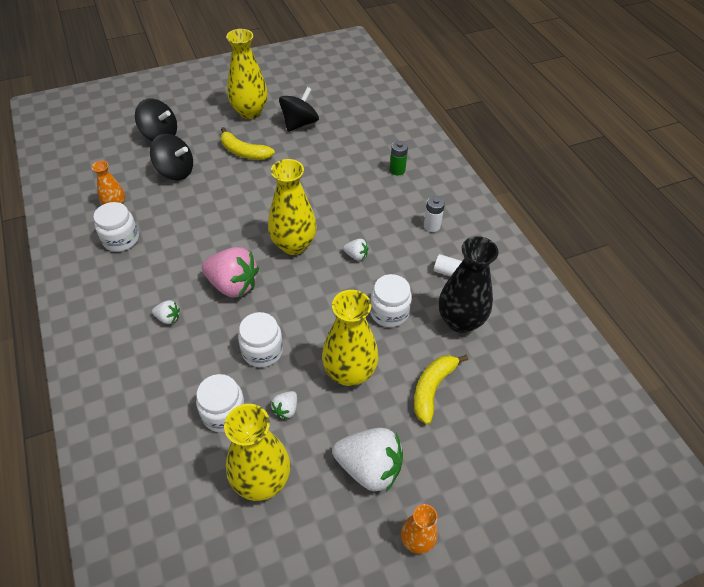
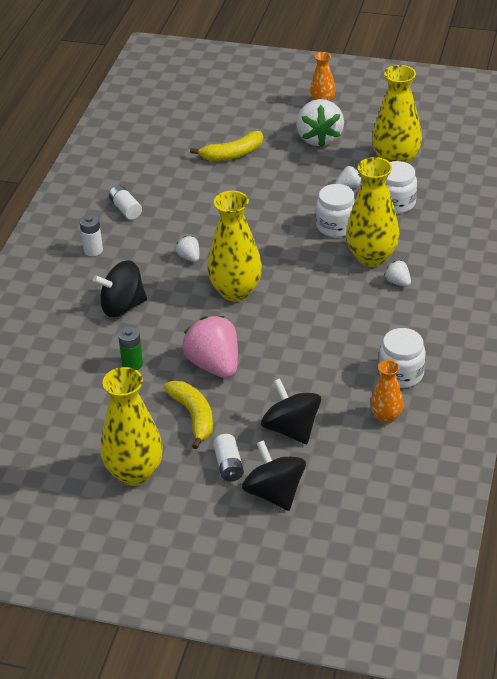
camera: 140 degrees left, 10 degrees down
(199, 137) = (228, 465): none -> white battery
(233, 285) = (321, 283): pink strawberry -> pink strawberry (214, 365)
(299, 123) = (93, 424): black spinning top -> black spinning top (122, 306)
(349, 372) = (281, 186): yellow vase -> yellow vase (371, 257)
(369, 468) = (319, 138): white strawberry -> white strawberry turned 150 degrees counterclockwise
(389, 312) = (209, 207): white jar -> none
(397, 170) = (56, 314): green battery -> green battery (132, 364)
(460, 321) = (162, 179): black vase -> none

